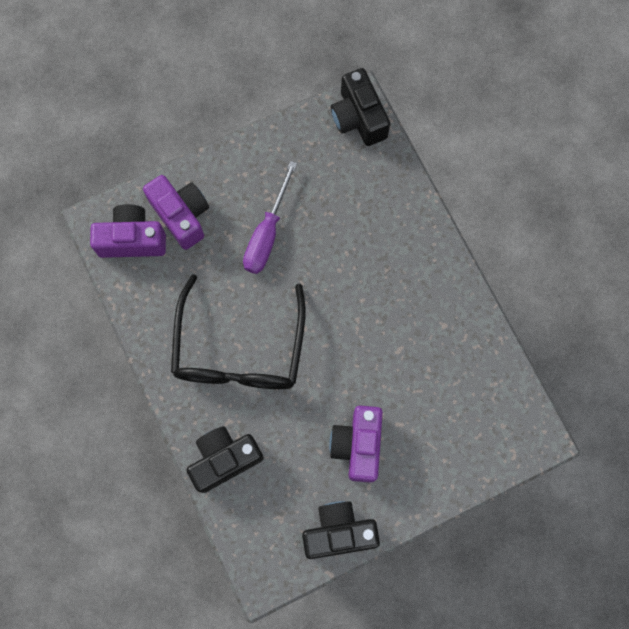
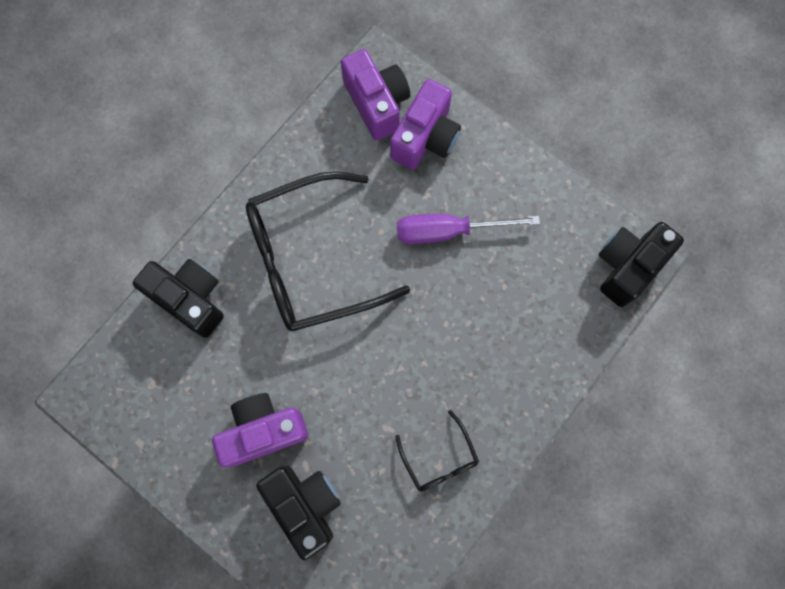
camera: 65 degrees right, 0 degrees up
(338, 532) = (162, 452): black camera -> black camera (305, 505)
(438, 322) = (439, 458): none -> black glasses

